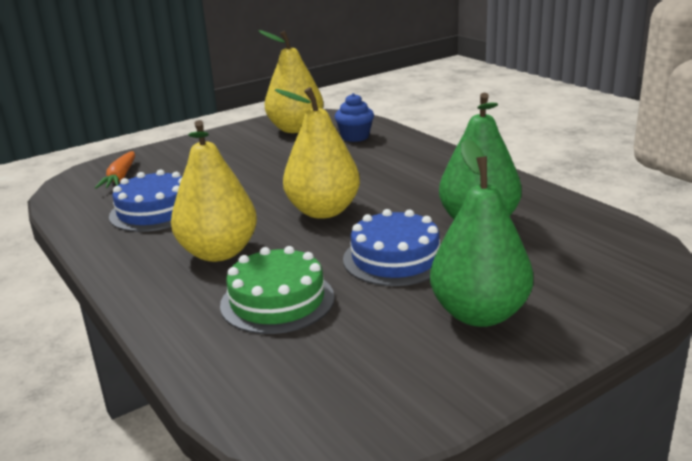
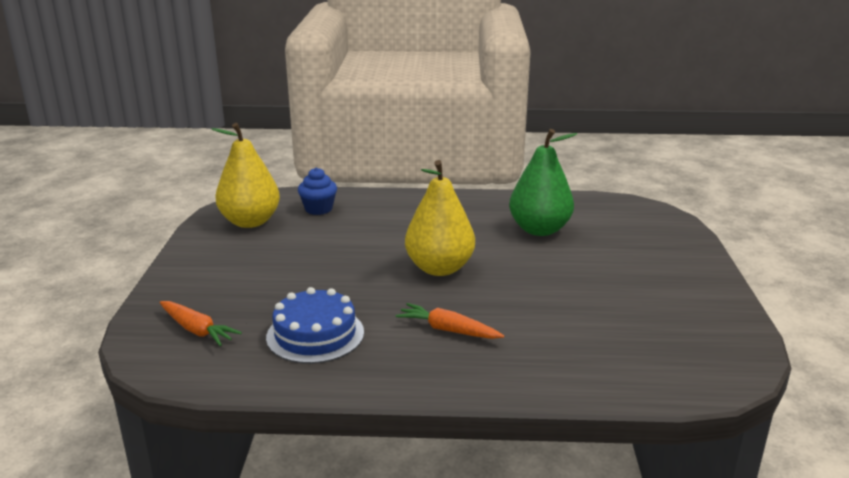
camera: 55 degrees left, 0 degrees up
(218, 252) = (448, 330): yellow pear -> orange carrot
(277, 301) = (559, 331): green cake -> none
(395, 258) = (552, 272): blue cake -> none
(479, 314) = (655, 275): green pear -> none

